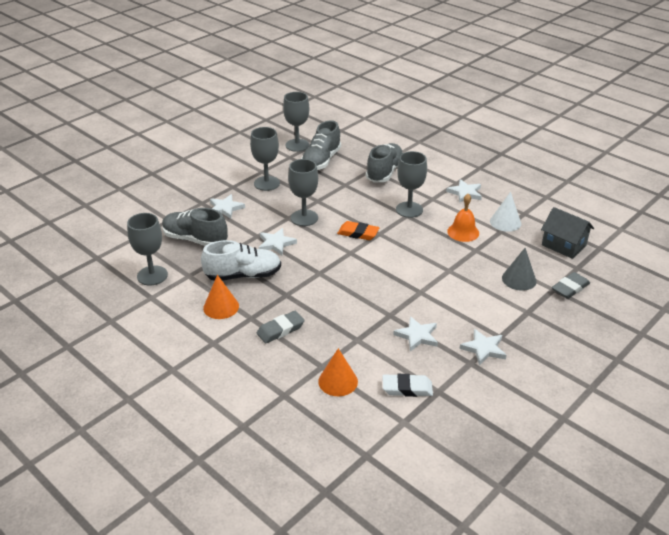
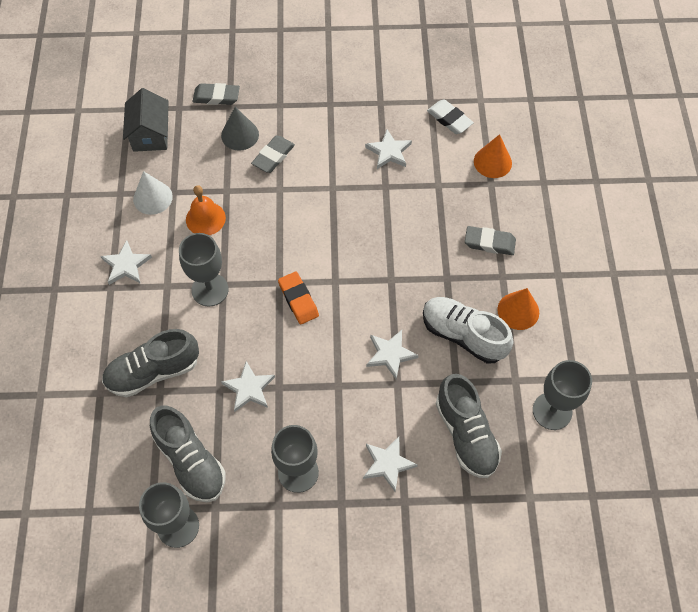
camera: 135 degrees left, 25 degrees up
(304, 218) = (323, 370): grey goblet -> none
(321, 161) = (190, 461): grey shoe -> grey shoe turned 75 degrees clockwise
(480, 282) = (273, 156): none -> grey eraser
(483, 349) = (356, 104): white star -> white star (249, 388)

